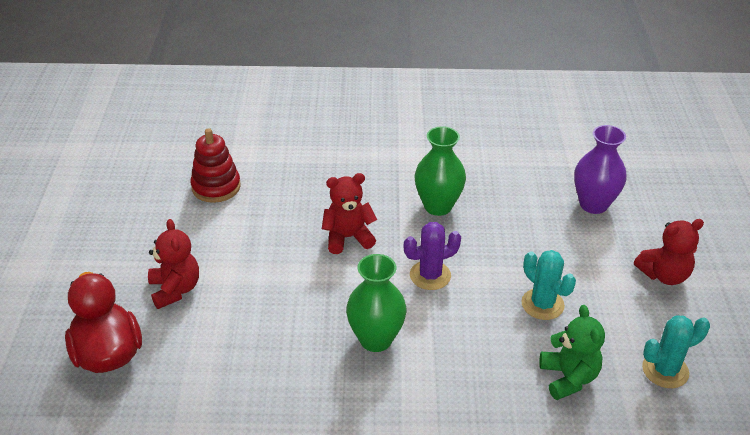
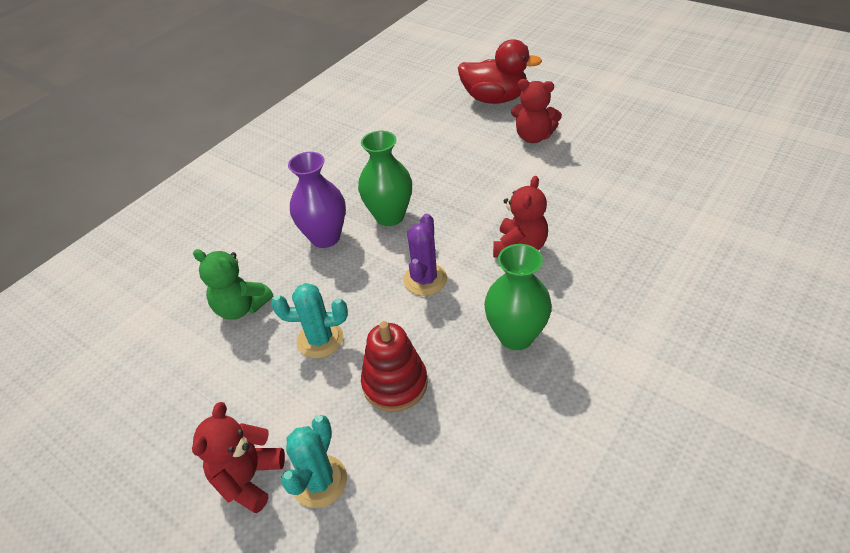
camera: 130 degrees right, 5 degrees up
(216, 187) = (658, 189): red stacking toy -> red stacking toy (395, 384)
(593, 204) = (404, 498): purple vase -> purple vase (325, 237)
(665, 370) = (173, 379): turquoise cactus -> turquoise cactus (319, 481)

